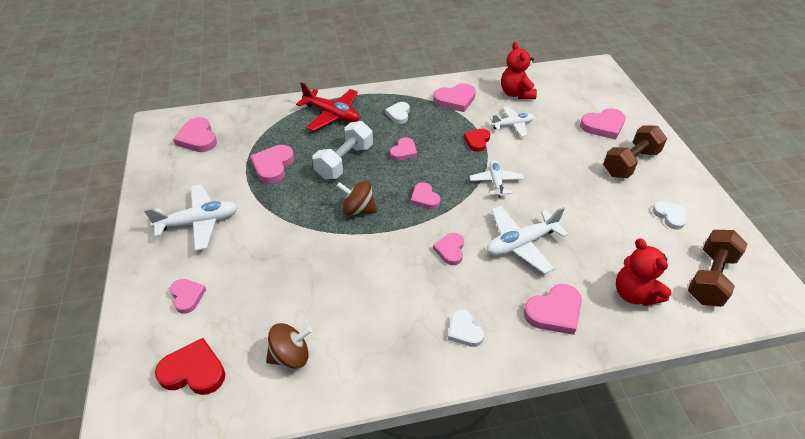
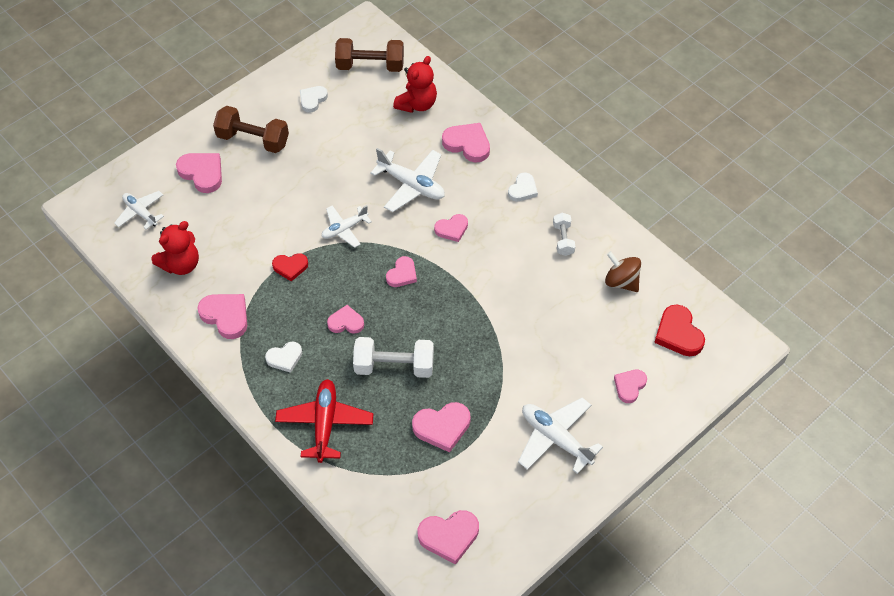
camera: 120 degrees left, 10 degrees up
(198, 138) = (449, 536): pink heart -> pink heart turned 45 degrees clockwise
(358, 209) = (451, 318): brown spinning top -> none
(377, 332) = (563, 239): none -> white dumbbell
(512, 125) = (244, 247): white plane -> white plane (140, 213)

